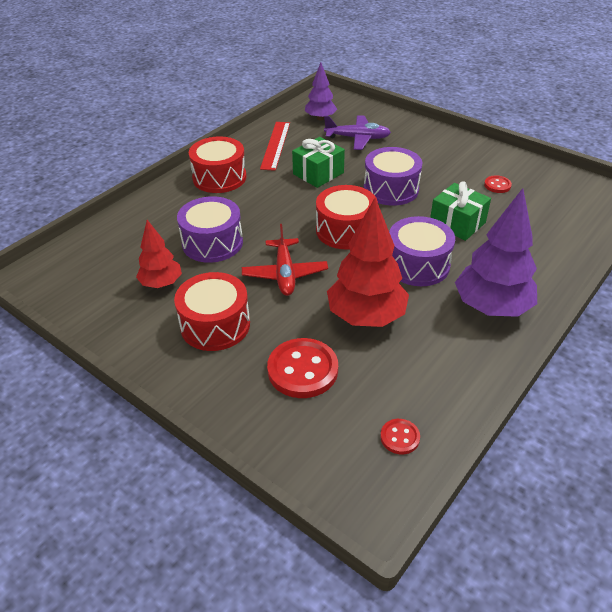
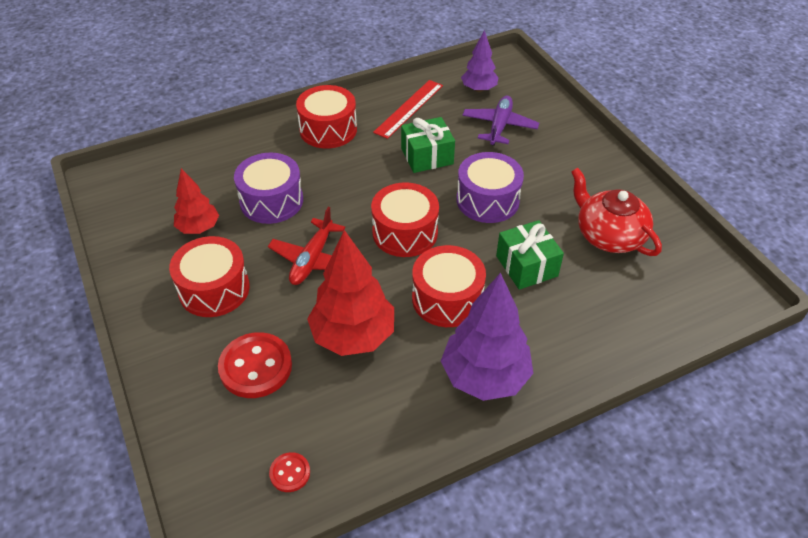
camera: 25 degrees right, 5 degrees up
(357, 138) = (499, 126): purple plane -> purple plane turned 105 degrees counterclockwise
(417, 265) = (447, 299): purple drum -> red drum
(497, 185) = (609, 235): red button -> red teapot

